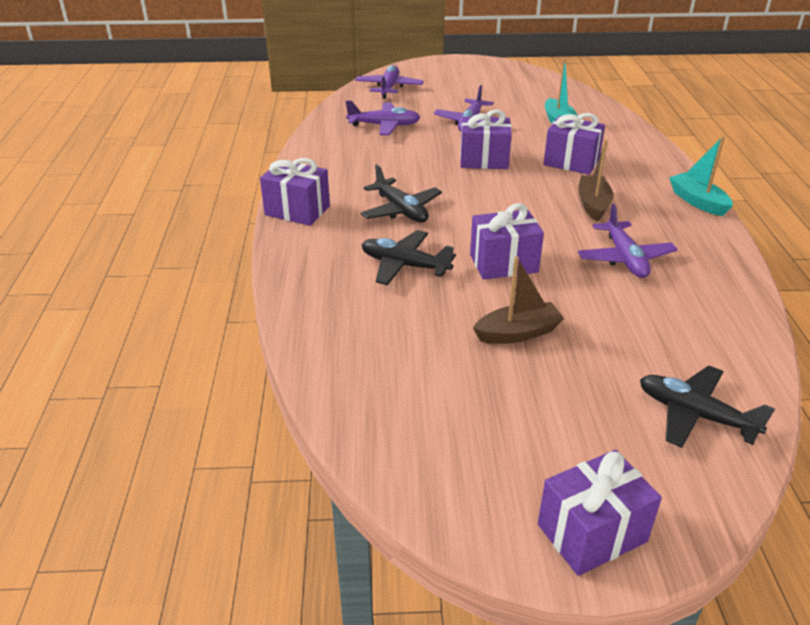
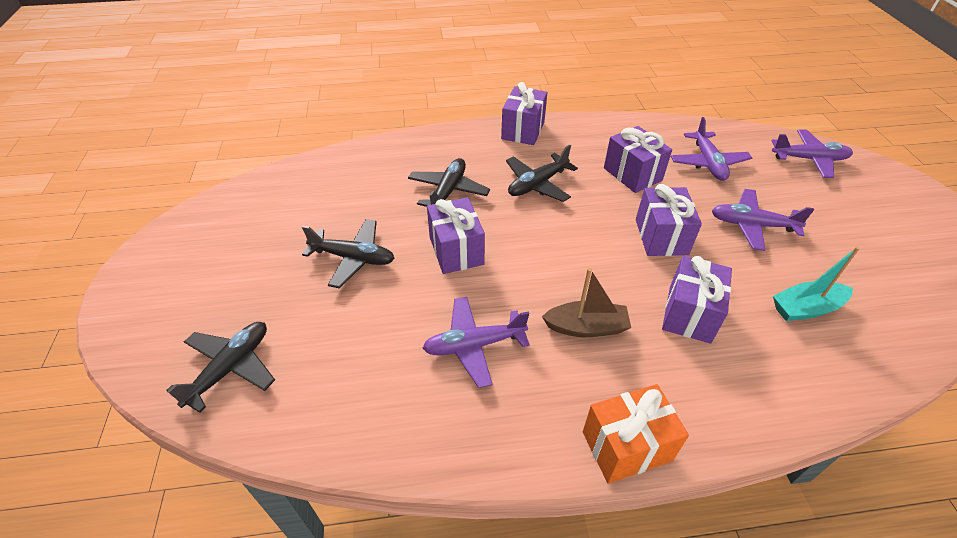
camera: 85 degrees right, 10 degrees up
(518, 333) = (353, 258): brown boat -> black plane
(592, 533) = (140, 289): purple gift -> purple gift (632, 174)
(697, 201) = (626, 446): turquoise boat -> orange gift

